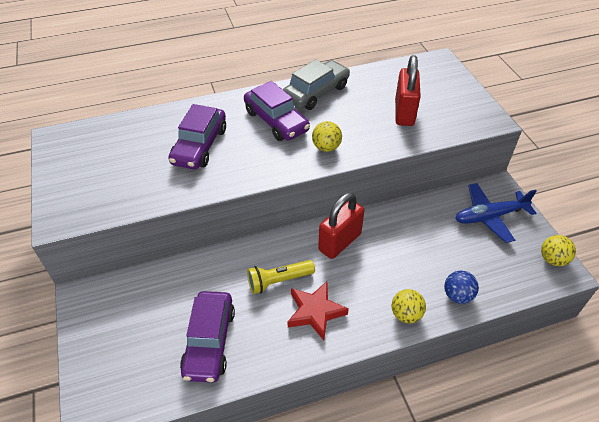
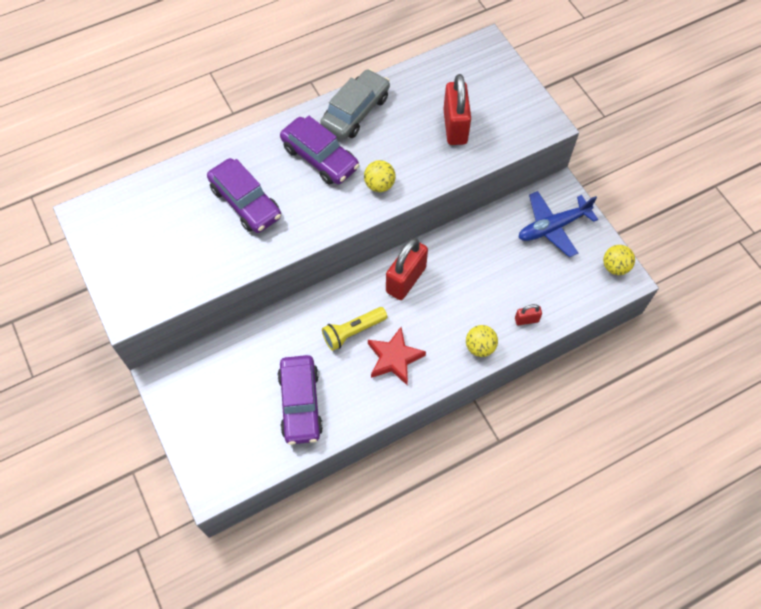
camera: 10 degrees left, 15 degrees up
(199, 146) = (245, 202): purple car -> purple car turned 45 degrees counterclockwise
(457, 295) = (526, 320): blue ball -> red padlock

